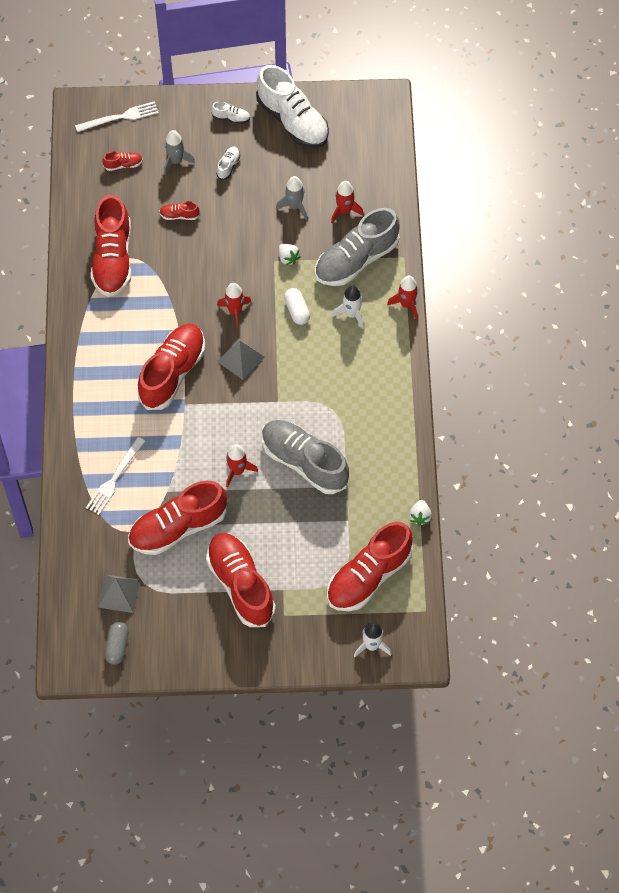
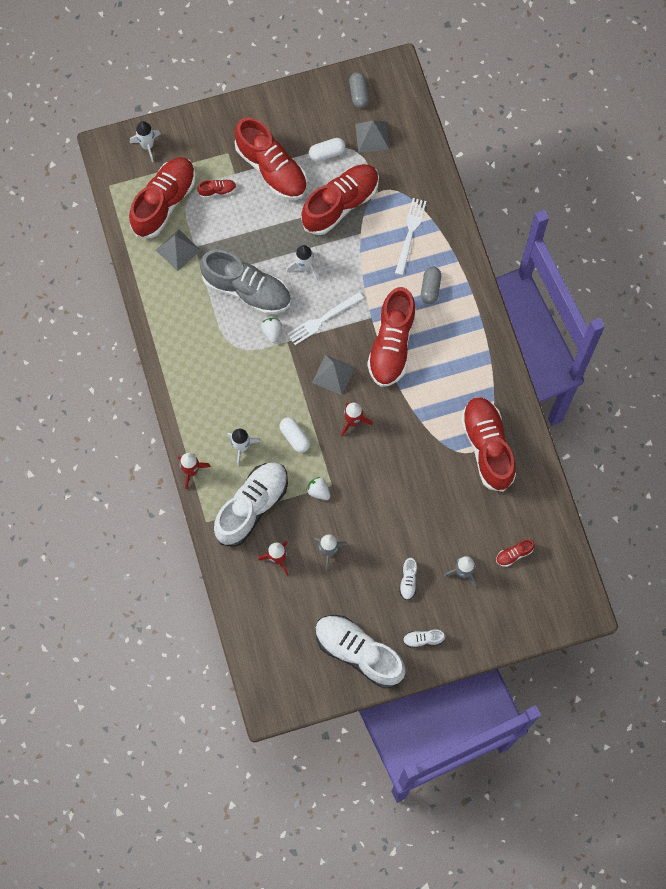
camera: 165 degrees right, 10 degrees up
(114, 418) = (430, 288): none -> grey capsule
(120, 117) = (537, 609): white fork -> white fork (323, 319)
(175, 587) = (327, 153): none -> white capsule
(179, 215) = (439, 511): red shoe -> red shoe (217, 191)
(237, 471) = (304, 267): red rocket -> white rocket
(356, 260) = (252, 506): grey shoe -> white shoe
(366, 521) = (178, 250): none -> grey pyramid
(420, 516) = (132, 266): white strawberry -> white strawberry (272, 332)

